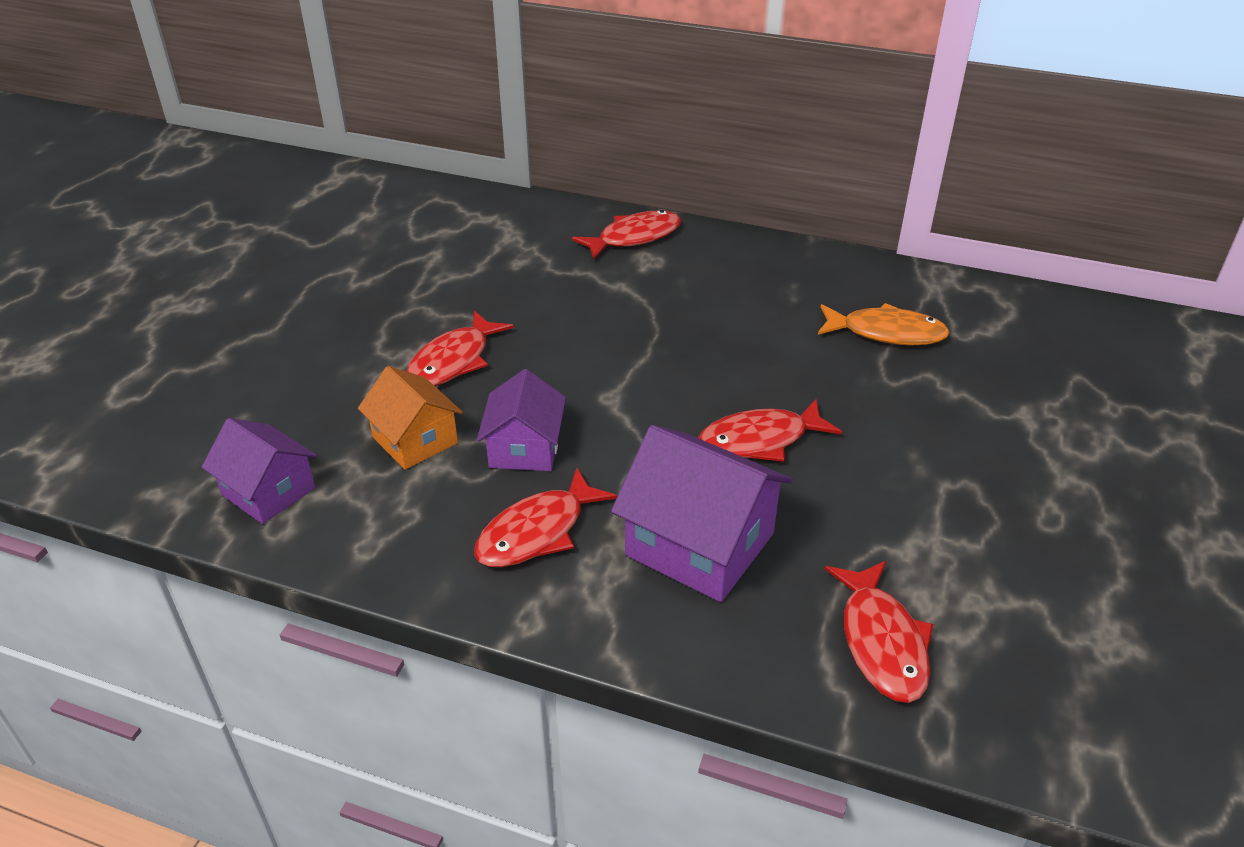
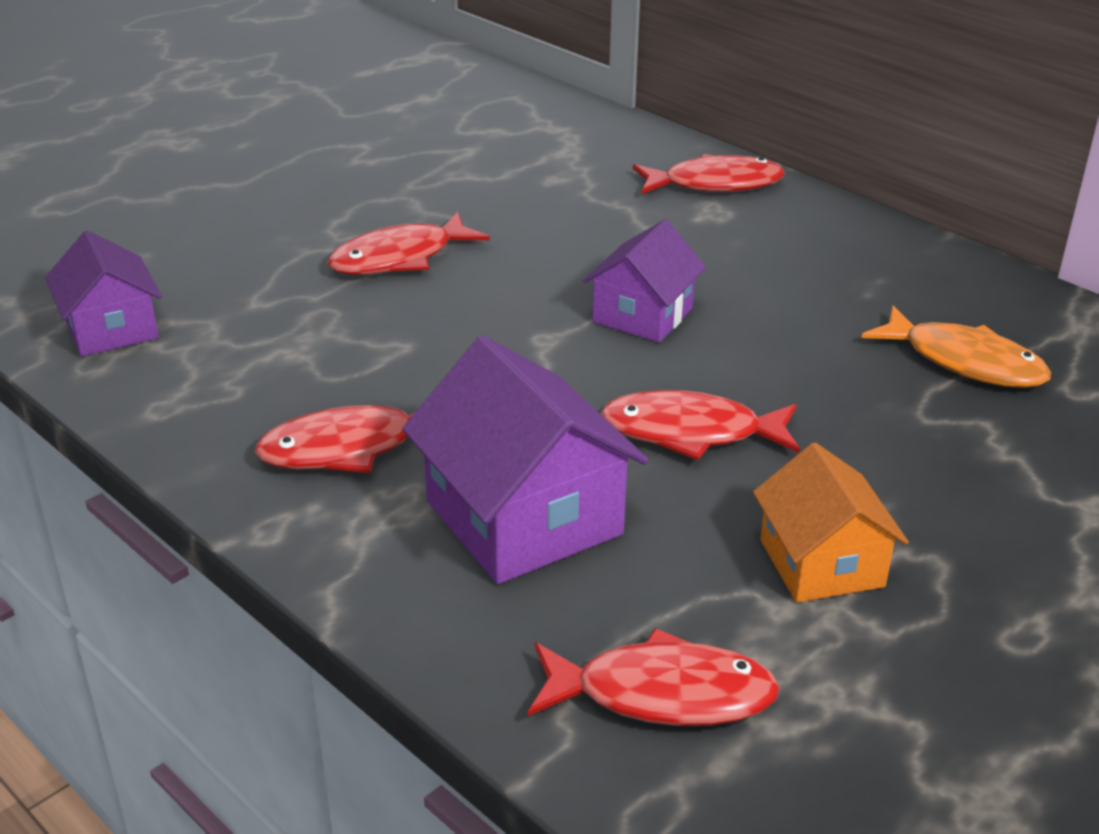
camera: 25 degrees right, 5 degrees down
(415, 440) = (295, 322): orange house -> orange house (821, 563)
(524, 448) = (405, 363): purple house -> purple house (642, 315)
(881, 642) = (662, 694): red fish -> red fish turned 105 degrees counterclockwise

